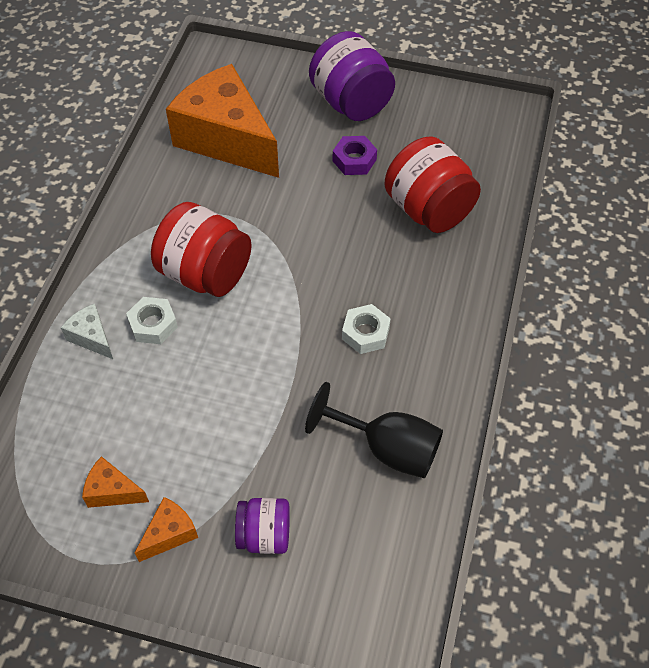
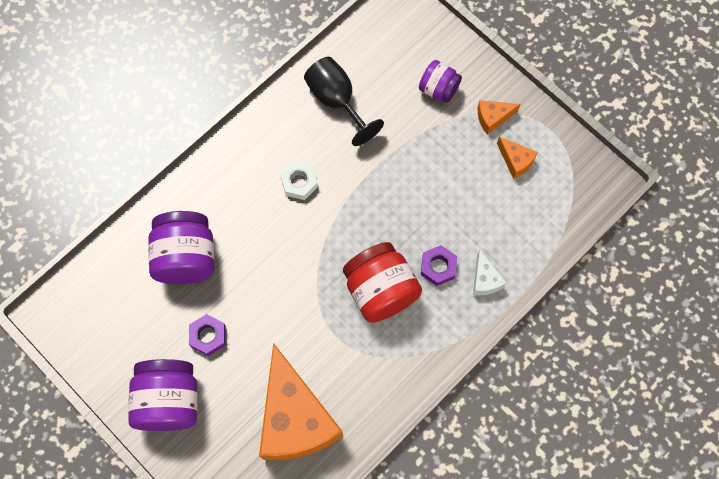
camera: 150 degrees left, 15 degrees up
(153, 325) = (438, 267): white nut -> purple nut
(428, 209) = (186, 257): red jar -> purple jar

